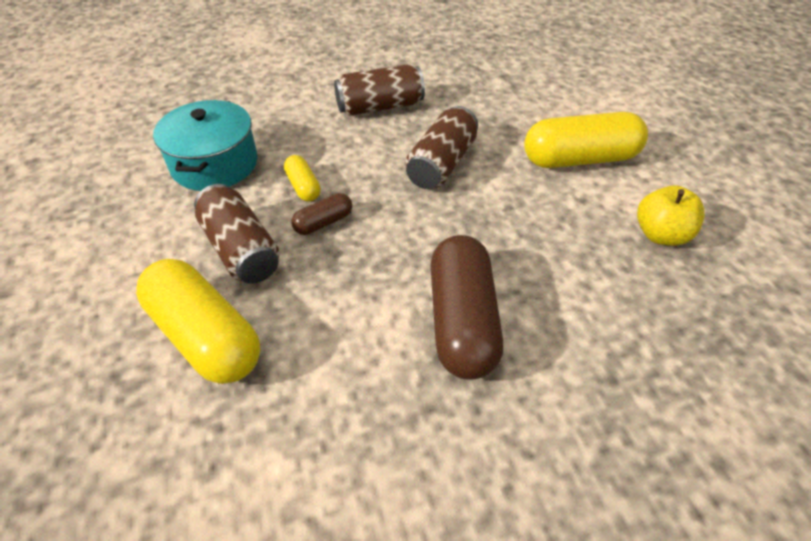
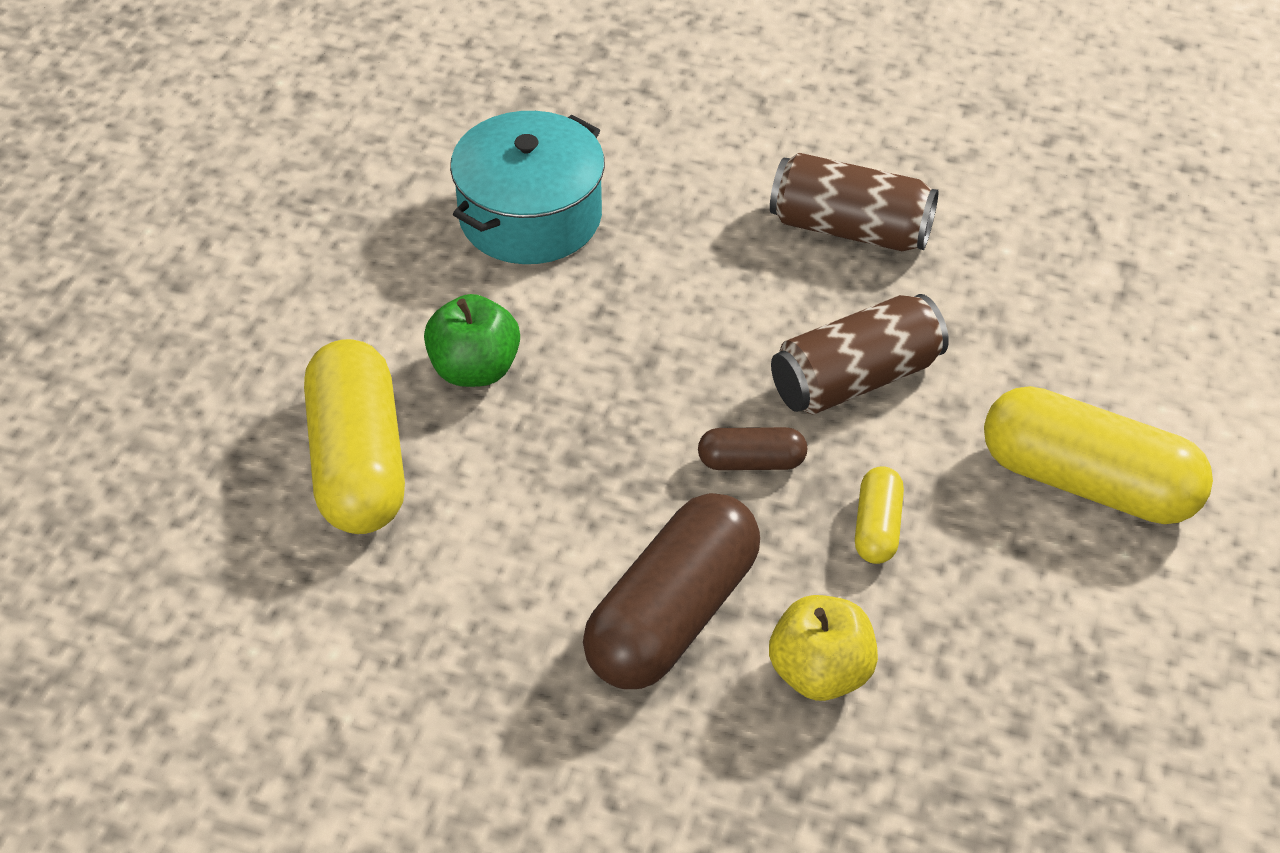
camera: 35 degrees right, 0 degrees up
(241, 249) = (474, 369): brown can -> green apple
(303, 186) = (623, 315): yellow capsule -> yellow capsule (877, 527)
(323, 222) = (608, 385): brown capsule -> brown capsule (751, 462)
(660, 235) = (1081, 664): yellow apple -> yellow apple (820, 673)

